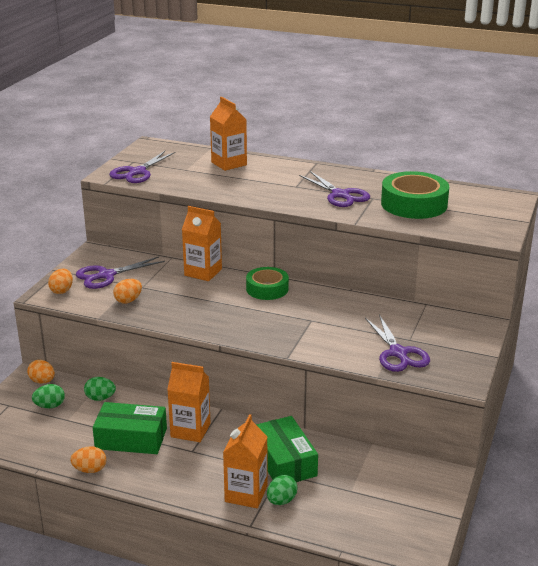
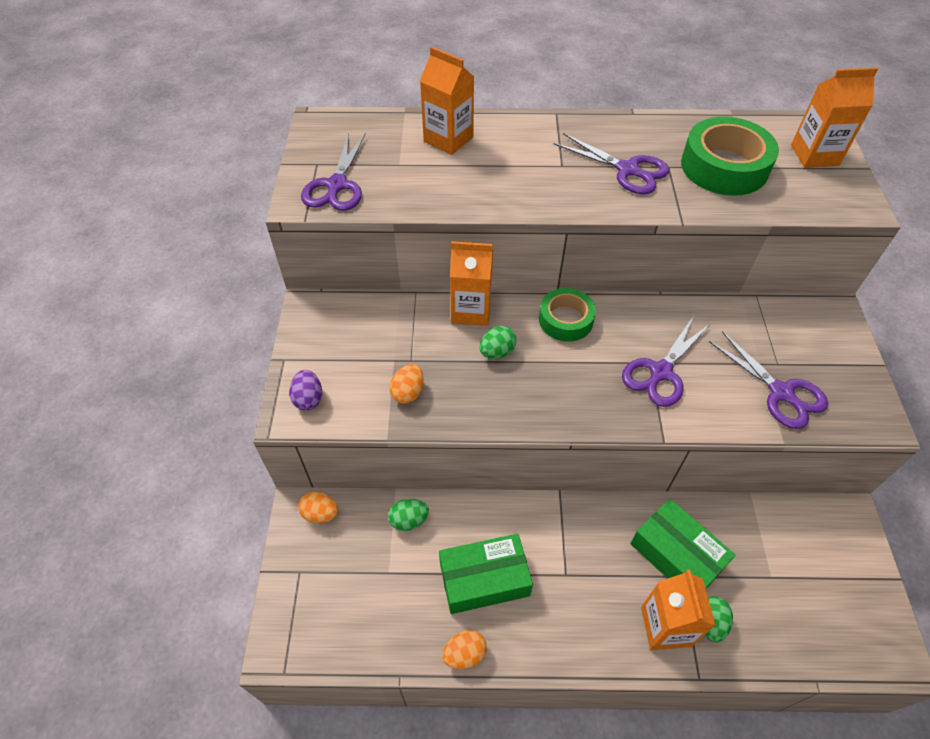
camera: 20 degrees left, 25 degrees up
(50, 406) = (353, 555): green egg -> green egg (497, 352)
(62, 291) = (308, 399): orange egg -> purple egg
(106, 275) = (351, 351): purple scissors -> purple scissors (660, 372)
(190, 430) = (545, 540): orange carton -> orange carton (814, 155)

